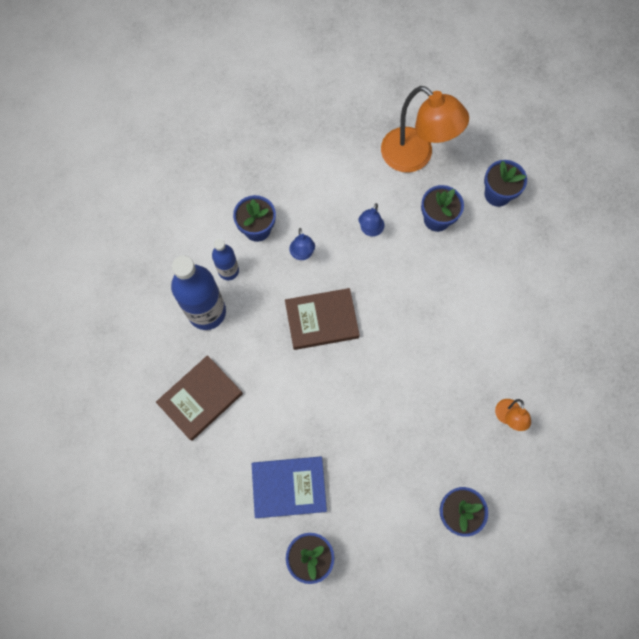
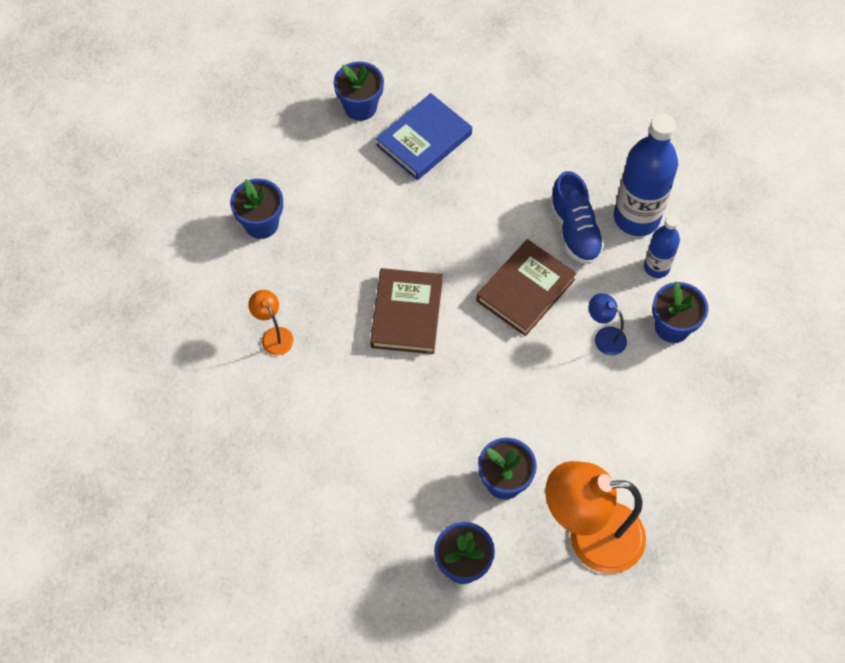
camera: 140 degrees right, 10 degrees down
(200, 398) = (566, 148): brown book -> brown book (406, 314)
(253, 335) = (575, 230): none -> blue shoe
(370, 230) = (562, 414): blue lamp -> none

